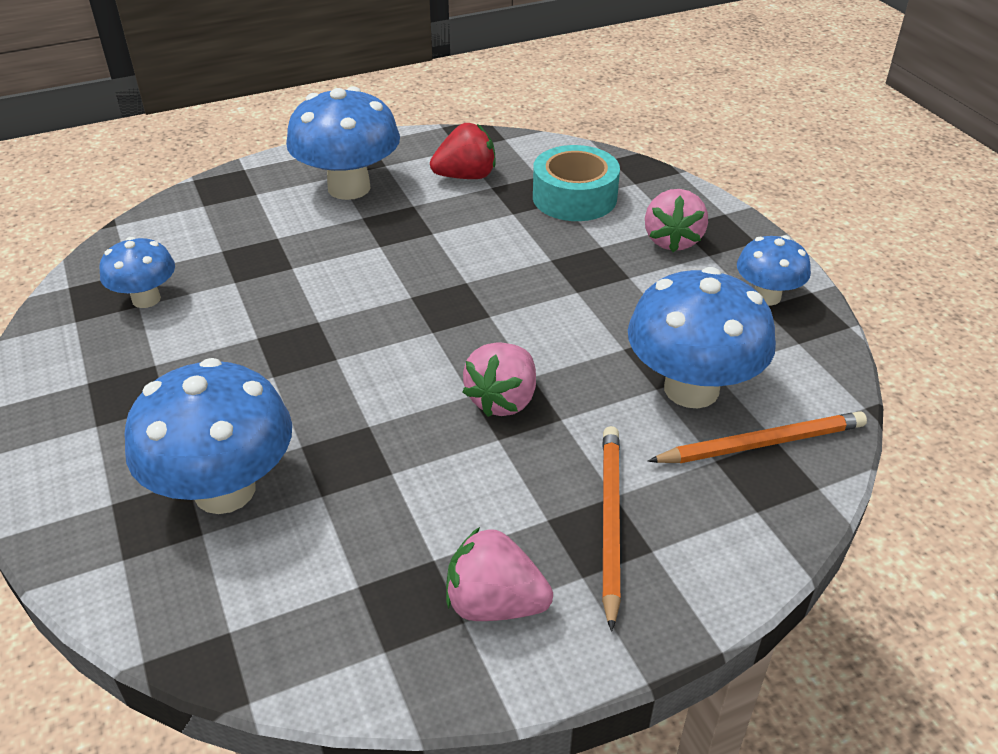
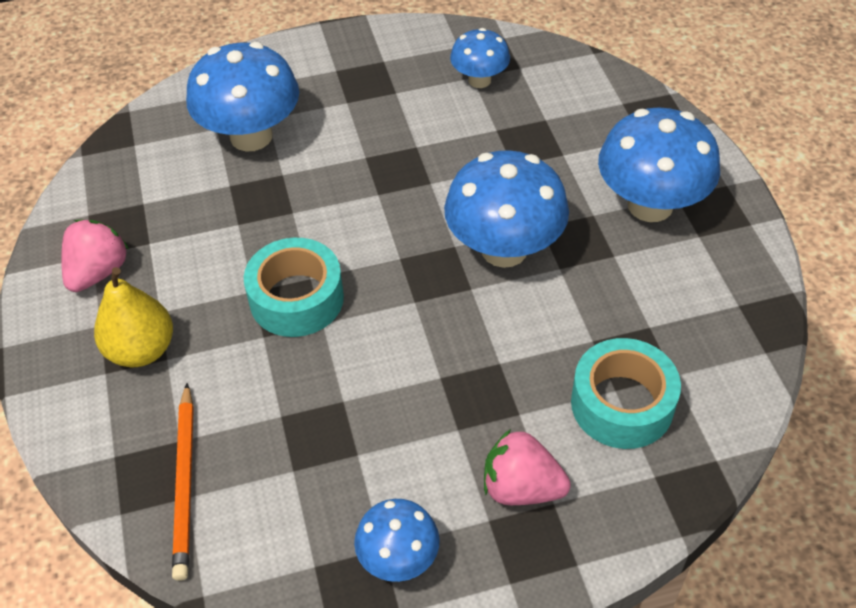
camera: 100 degrees right, 10 degrees up
(466, 176) = (672, 305): red strawberry -> none
(503, 400) = (296, 298): pink strawberry -> turquoise tape
(609, 522) = (141, 350): orange pencil -> yellow pear
(691, 389) = (271, 444): blue mushroom -> blue mushroom (504, 249)

